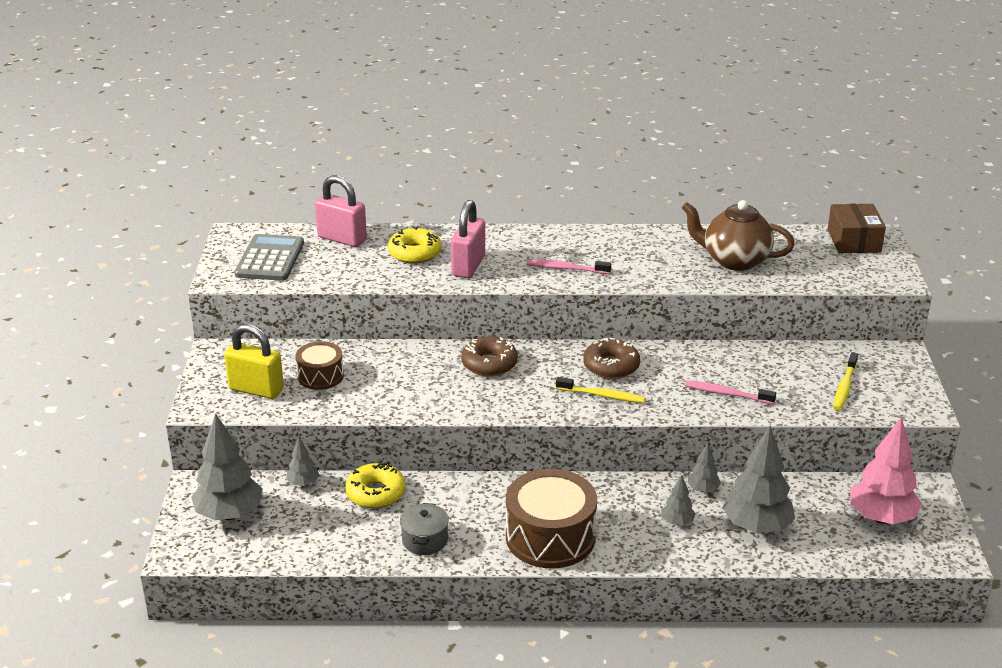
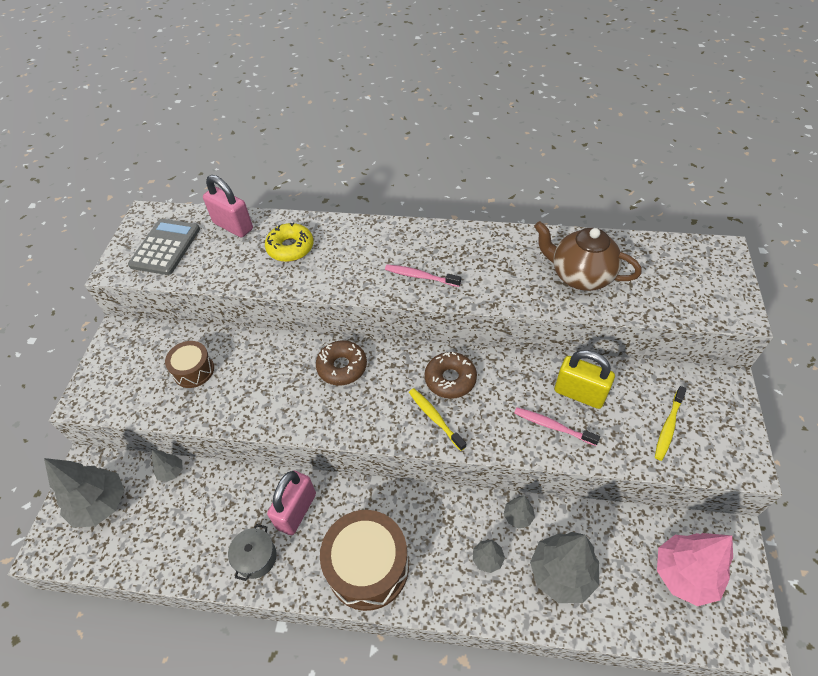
camera: 10 degrees right, 20 degrees up
(256, 389) = (135, 383): yellow padlock -> yellow padlock (579, 393)
(375, 493) = (228, 490): yellow donut -> none
(468, 266) = (333, 267): pink padlock -> pink padlock (296, 511)
(602, 395) = (435, 418): yellow toothbrush -> yellow toothbrush turned 150 degrees counterclockwise
(854, 241) = (699, 256): brown box -> none

